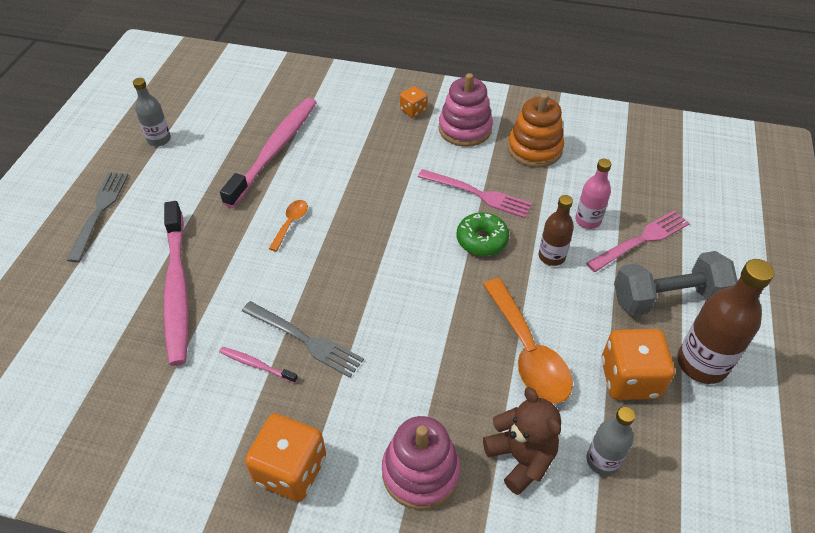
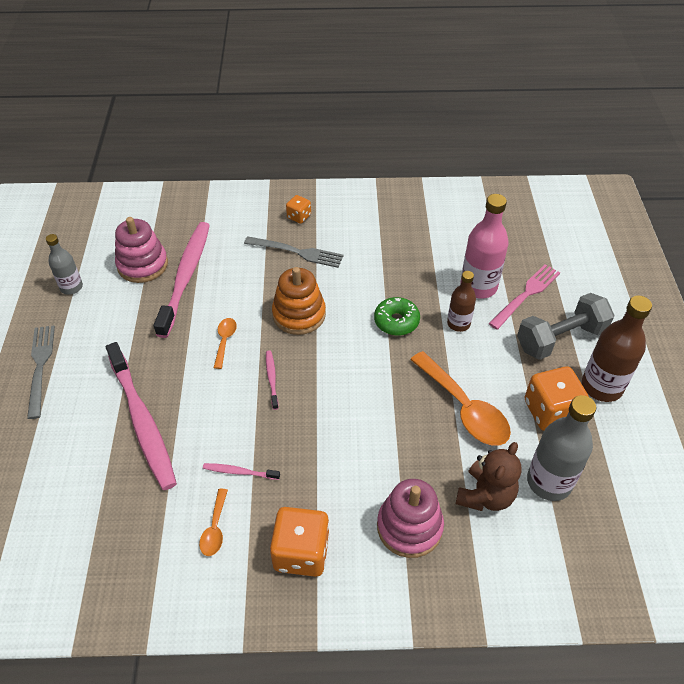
camera: 15 degrees left, 0 degrees up
(209, 419) = (215, 528): none -> orange spoon
(306, 340) = (275, 441): grey fork -> grey fork (298, 252)
(325, 273) = (272, 379): none -> pink toothbrush
(465, 129) = (350, 225): pink stacking toy -> pink stacking toy (142, 265)
(479, 194) = (381, 282): pink fork -> none
(520, 458) = (485, 495): brown teddy bear -> brown teddy bear turned 75 degrees clockwise
(534, 149) = (415, 232): orange stacking toy -> orange stacking toy (299, 314)
(588, 220) = (478, 286): pink bottle -> pink bottle, size x1.66
(602, 460) = (549, 482): grey bottle -> grey bottle, size x1.66

